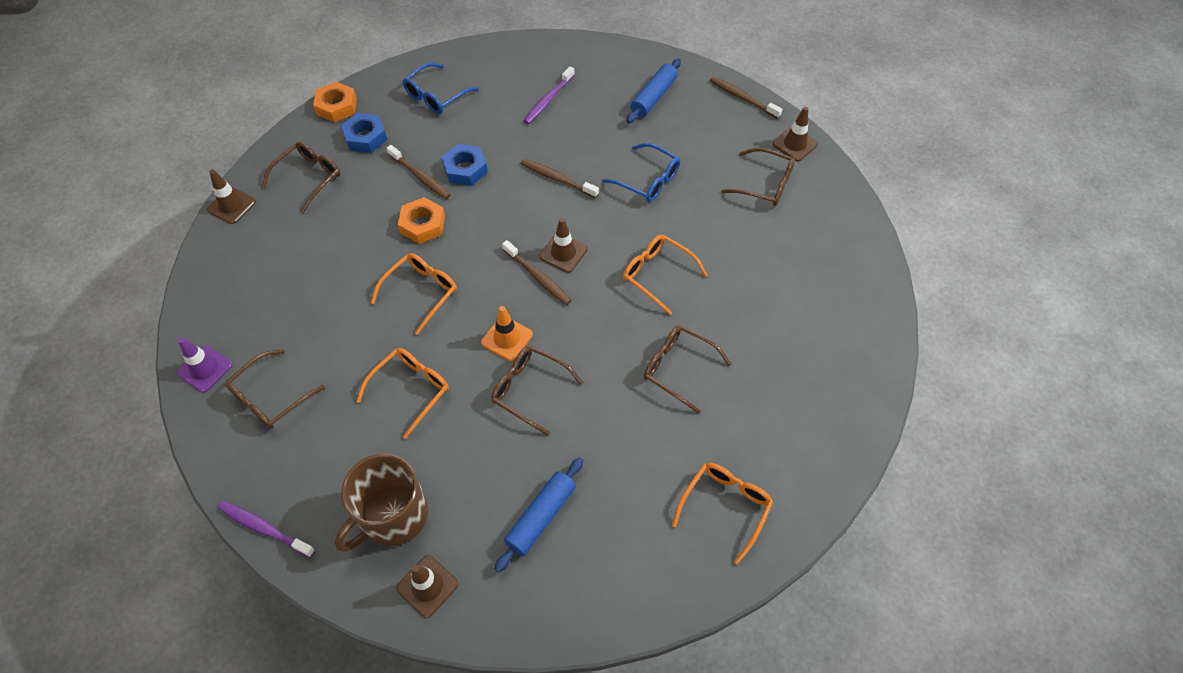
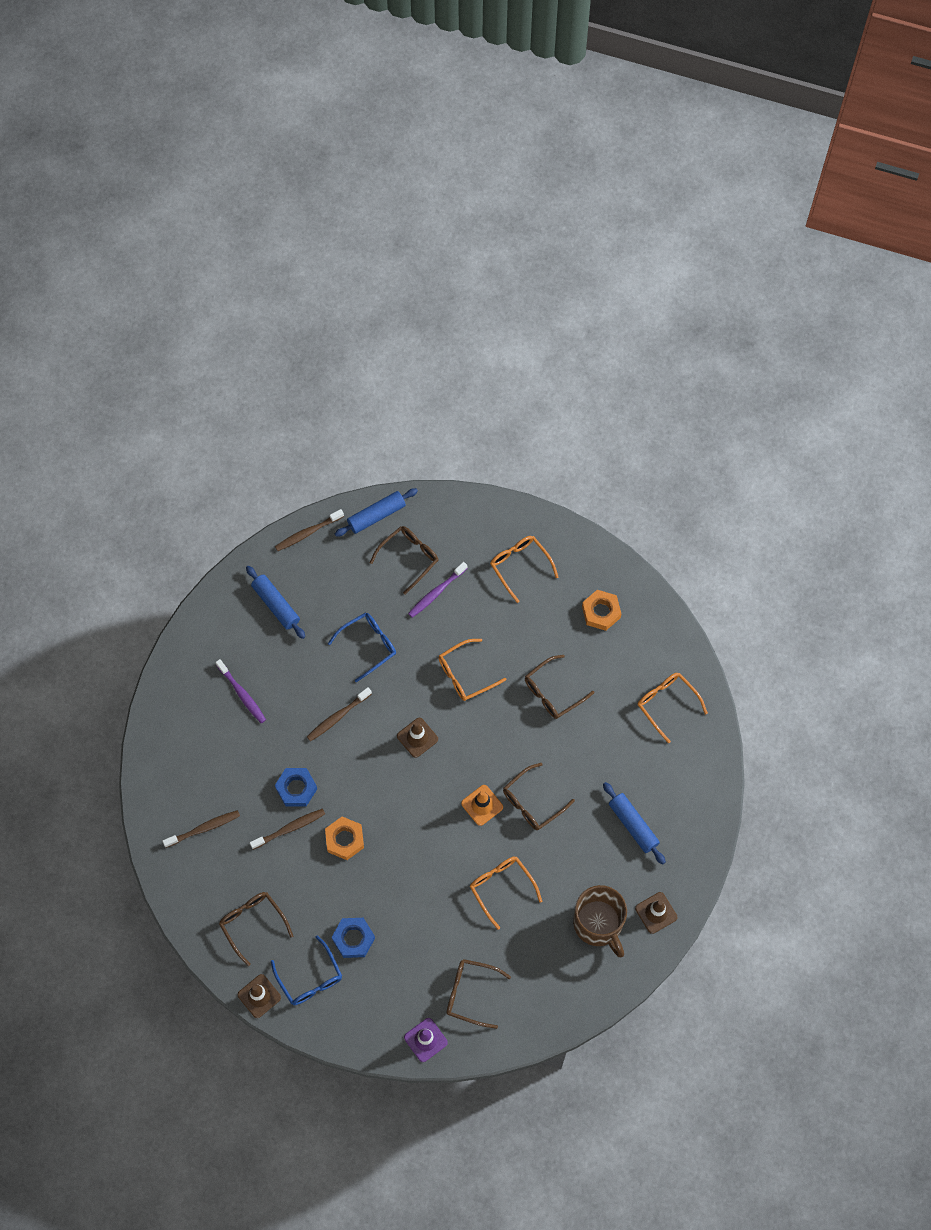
camera: 70 degrees left, 10 degrees up
(265, 528) = (577, 1014): purple toothbrush -> purple toothbrush (436, 592)
(270, 397) = (470, 993): brown glasses -> brown glasses turned 135 degrees clockwise
(337, 106) = (171, 882): orange nut -> orange nut (601, 612)
(365, 137) = (222, 864): blue nut -> blue nut (353, 939)
(421, 292) = (414, 858): orange glasses -> orange glasses (520, 566)
(436, 96) = (195, 790): blue glasses -> blue glasses (310, 978)
(538, 277) = (433, 764): brown toothbrush -> brown toothbrush (204, 828)
(795, 144) = (376, 516): brown traffic cone -> blue rolling pin

